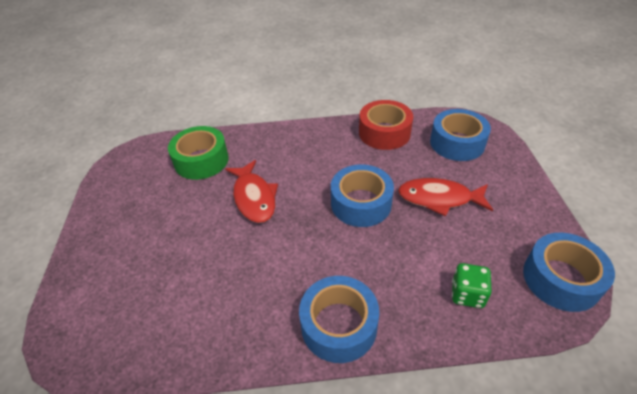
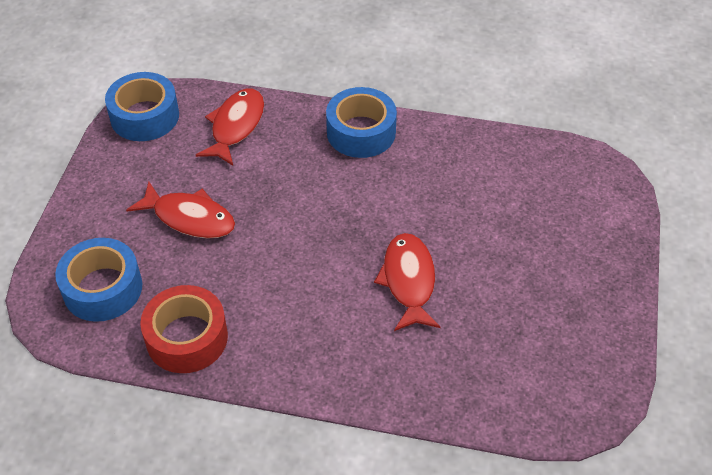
camera: 165 degrees left, 5 degrees up
(201, 160) = (473, 366): green tape -> none
(361, 203) = (282, 237): blue tape -> none
(467, 294) = (235, 126): green dice -> red fish

